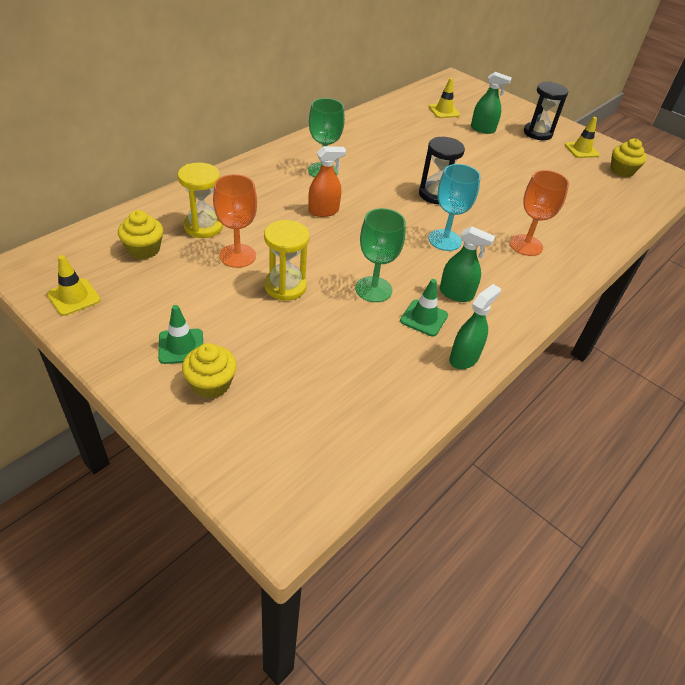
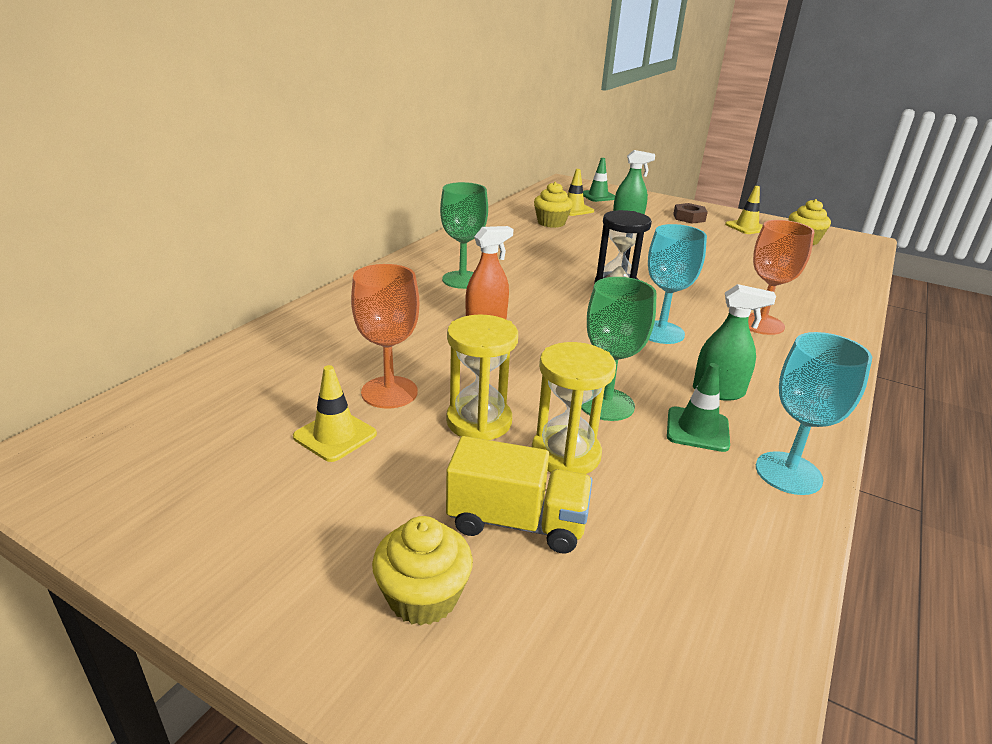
camera: 10 degrees left, 15 degrees down
(74, 297) = (131, 496): yellow traffic cone -> yellow traffic cone (335, 435)
(144, 249) = (239, 406): yellow cupcake -> yellow cupcake (551, 223)
(181, 346) = (346, 541): green traffic cone -> green traffic cone (598, 196)
(203, 226) = (324, 363): yellow hourglass -> yellow hourglass (565, 454)
(279, 354) = (517, 522): none -> yellow truck
(464, 358) = (788, 473): green spray bottle -> turquoise goblet
(537, 133) = (689, 218): black hourglass -> brown nut

